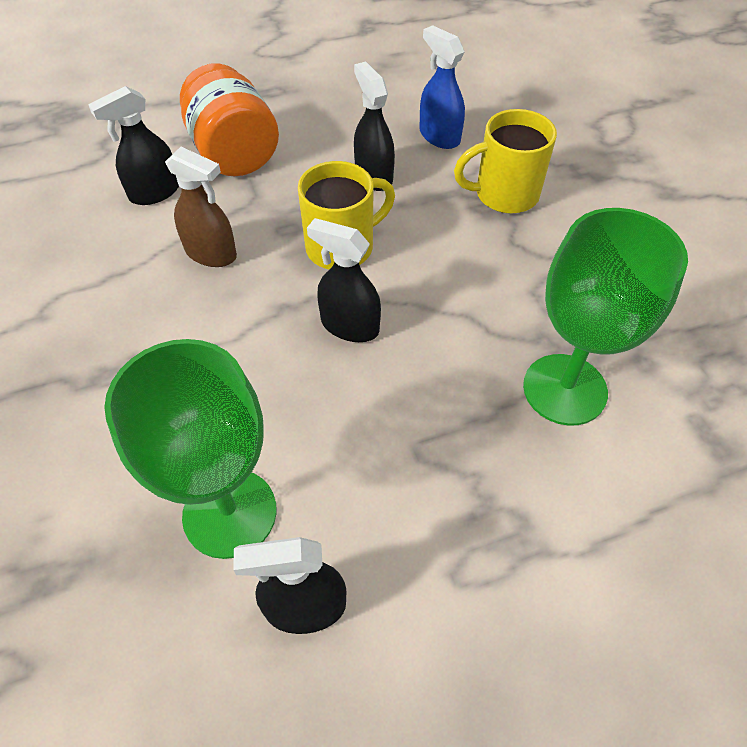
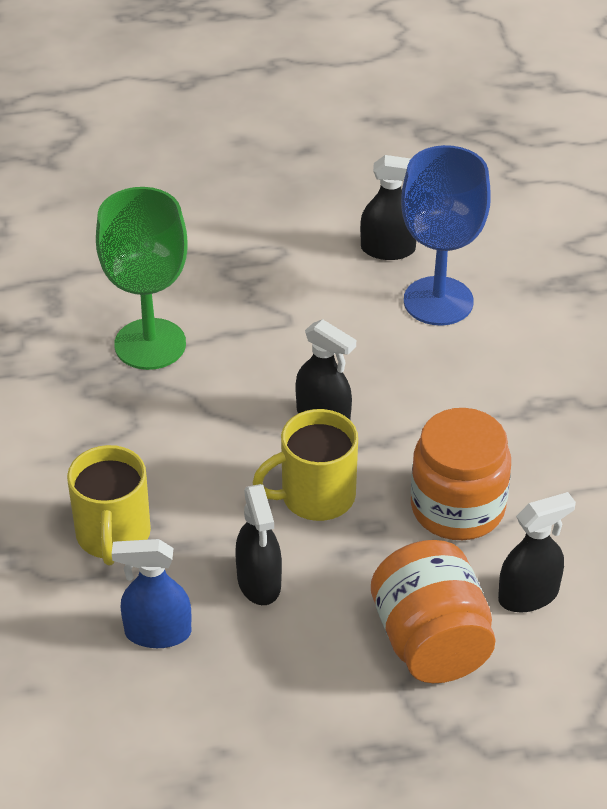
camera: 170 degrees left, 10 degrees down
(211, 253) = (457, 508): brown spray bottle -> orange jar
(230, 513) = (438, 301): green goblet -> blue goblet
(439, 136) = (157, 633): blue spray bottle -> blue spray bottle turned 120 degrees clockwise
(504, 194) = (113, 535): yellow mug -> yellow mug turned 90 degrees clockwise

